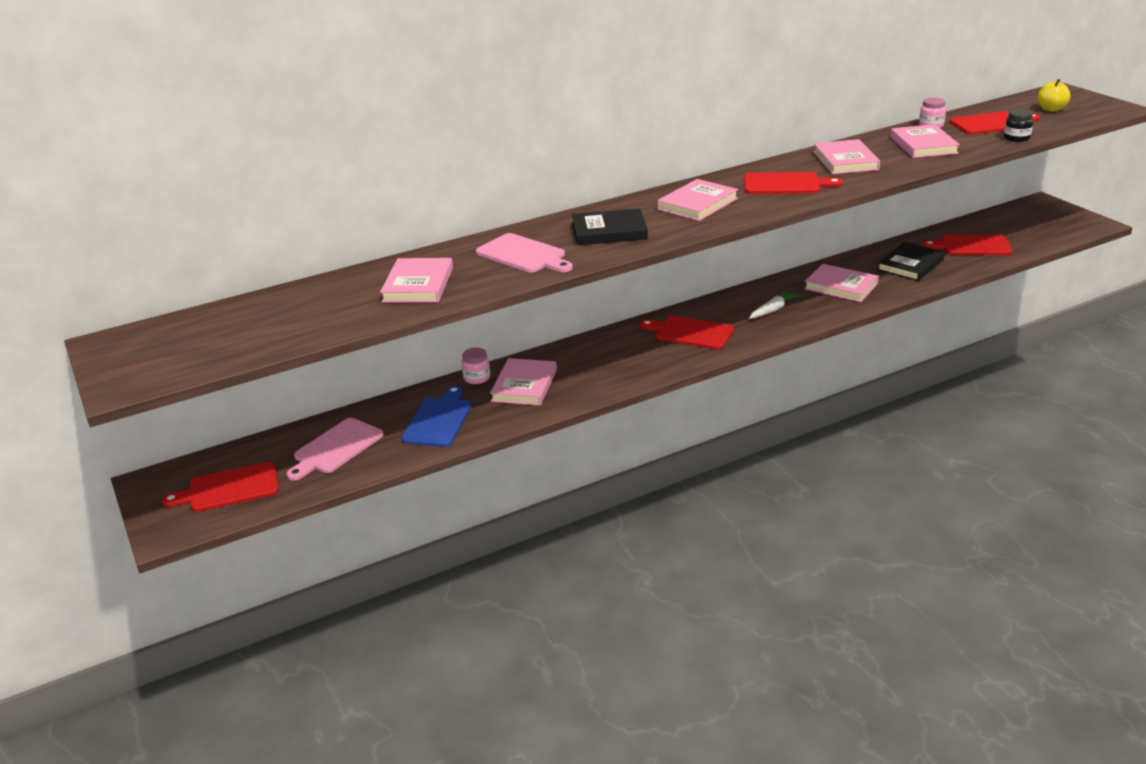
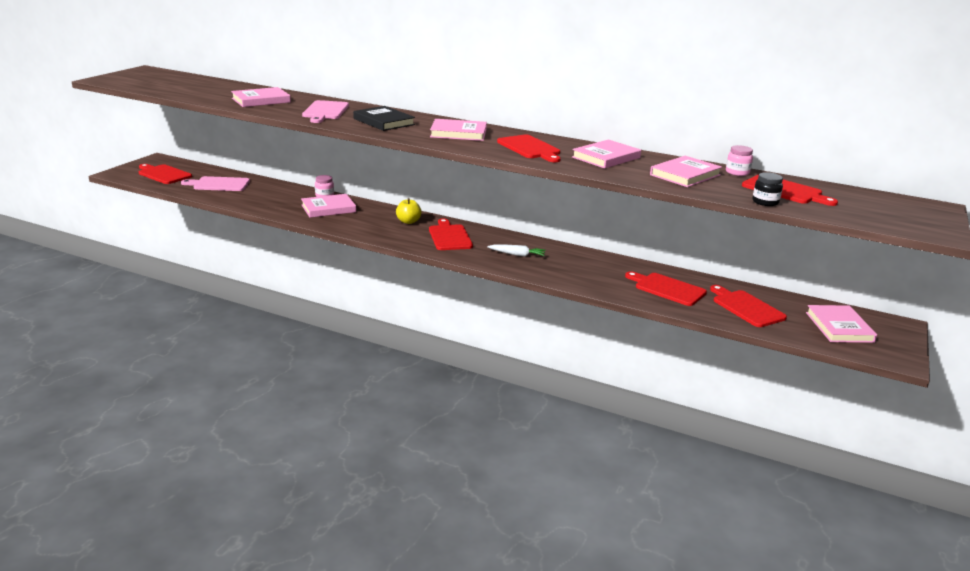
camera: 50 degrees right, 5 degrees down
(438, 420) = (268, 198): blue cutting board -> none
(841, 286) = (589, 270): pink book -> pink book (839, 327)
(910, 265) = (667, 289): black book -> red cutting board
(1051, 109) = (872, 207): yellow apple -> yellow apple (408, 221)

